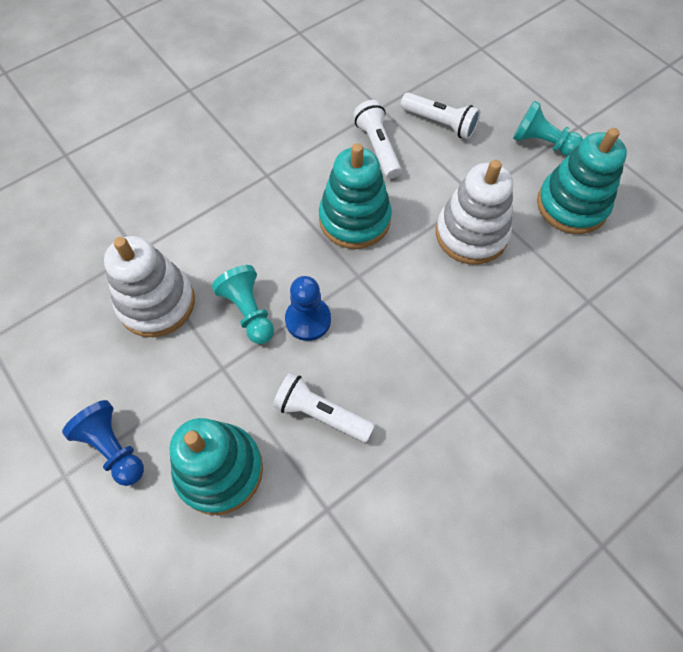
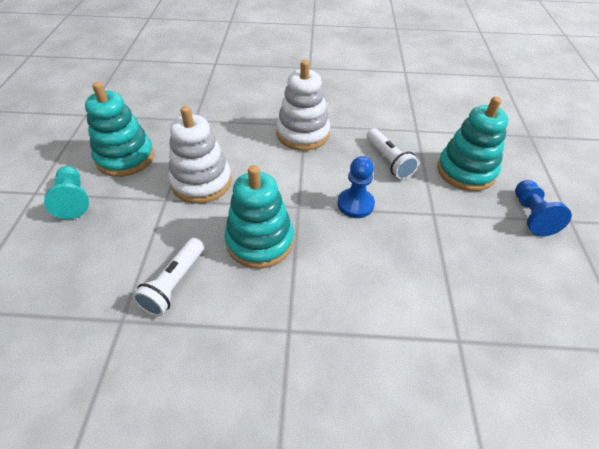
camera: 140 degrees left, 15 degrees down
(156, 303) = (461, 283): white stacking toy -> white stacking toy (303, 134)
(248, 311) = (392, 233): turquoise pawn -> none
(440, 123) = (104, 266): white flashlight -> none

